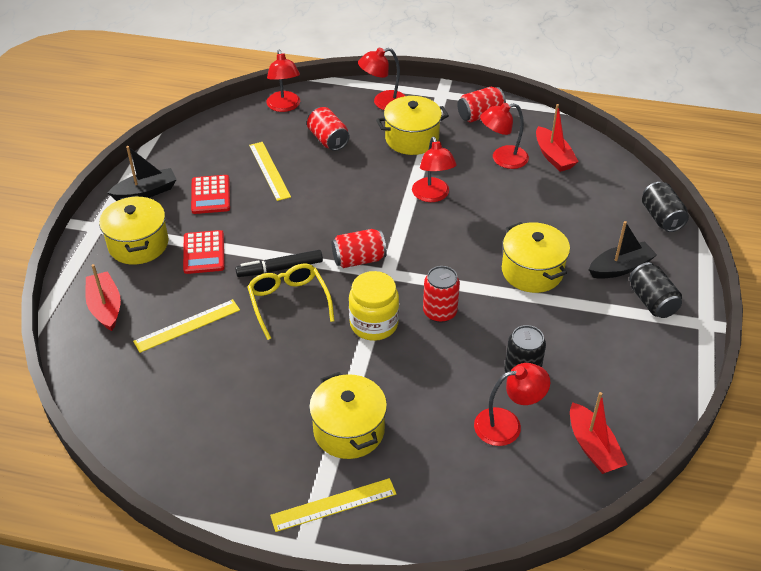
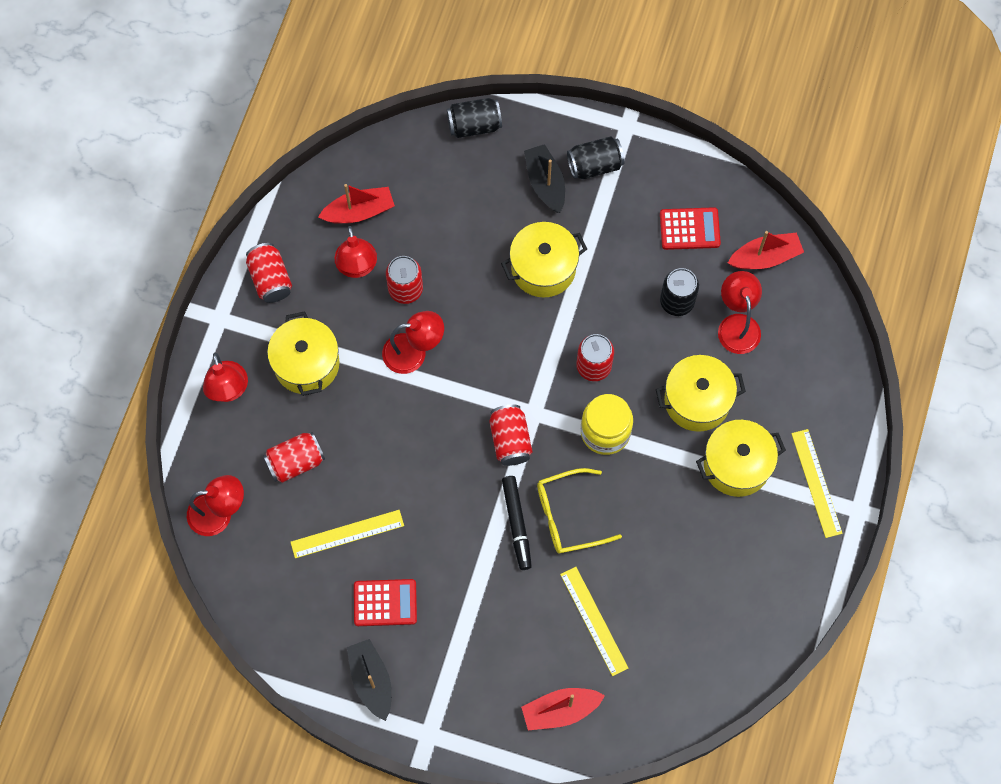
camera: 85 degrees left, 25 degrees up
(138, 244) = (463, 682): yellow pot -> yellow pot (697, 400)
(204, 252) = (484, 607): red calculator -> red calculator (689, 229)
(489, 187) = (405, 289): none -> red can

